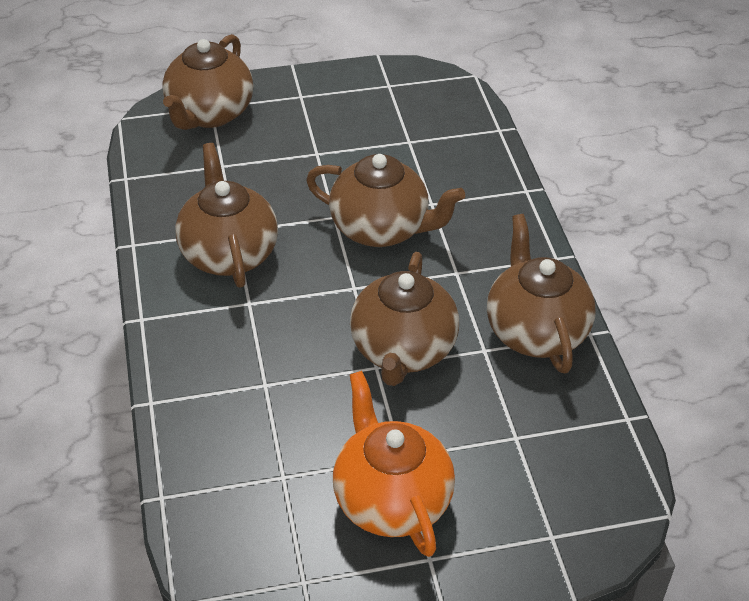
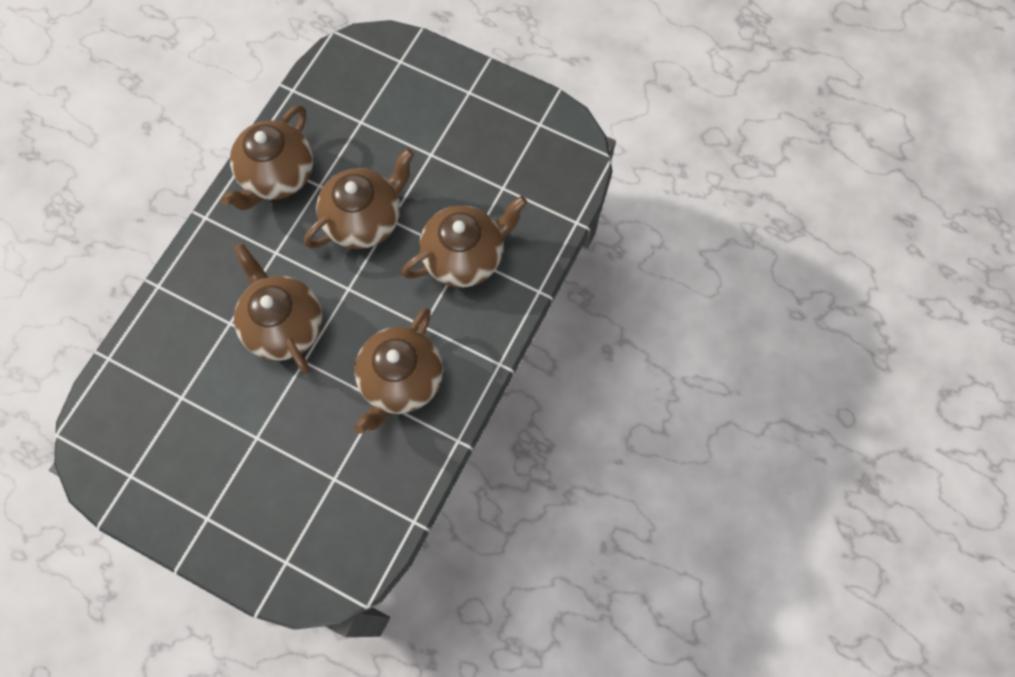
camera: 140 degrees left, 25 degrees up
(209, 114) = (294, 554): brown teapot -> brown teapot (465, 257)
(391, 500) = (458, 135): orange teapot -> none

